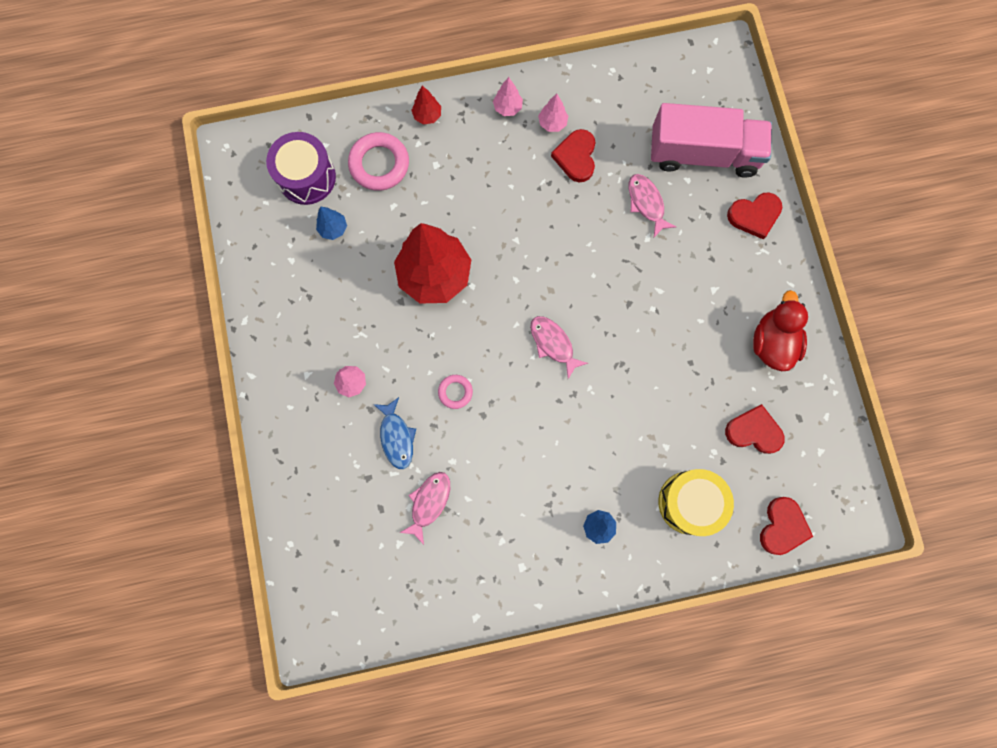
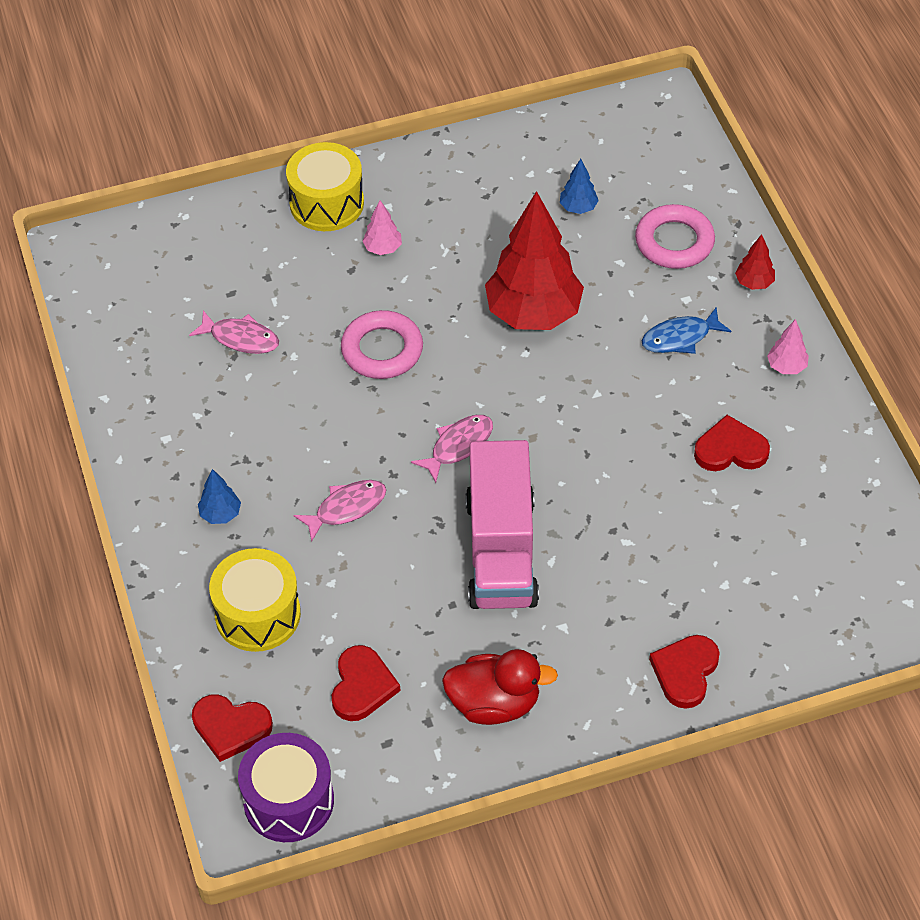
camera: 85 degrees right, 25 degrees down
(295, 424) = (327, 203): none -> yellow drum
(306, 177) = (641, 174): purple drum -> purple drum (289, 800)
(396, 437) = (319, 298): blue fish -> blue fish (680, 338)
(455, 392) = (382, 350): pink ring -> pink ring, size x1.85
(552, 123) = (775, 418): pink tree -> none
(646, 203) = (678, 537): pink fish -> pink fish (346, 508)
(703, 154) = (769, 601): pink truck -> pink truck (501, 550)
(754, 215) = (685, 672): red heart -> red heart turned 45 degrees clockwise

